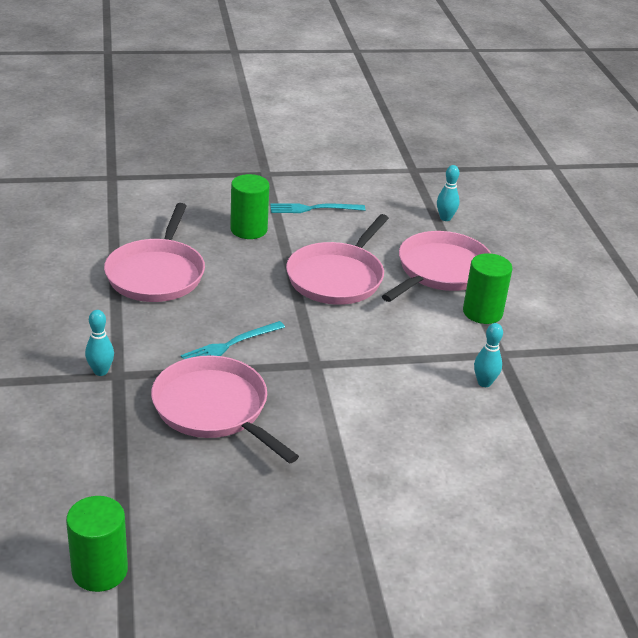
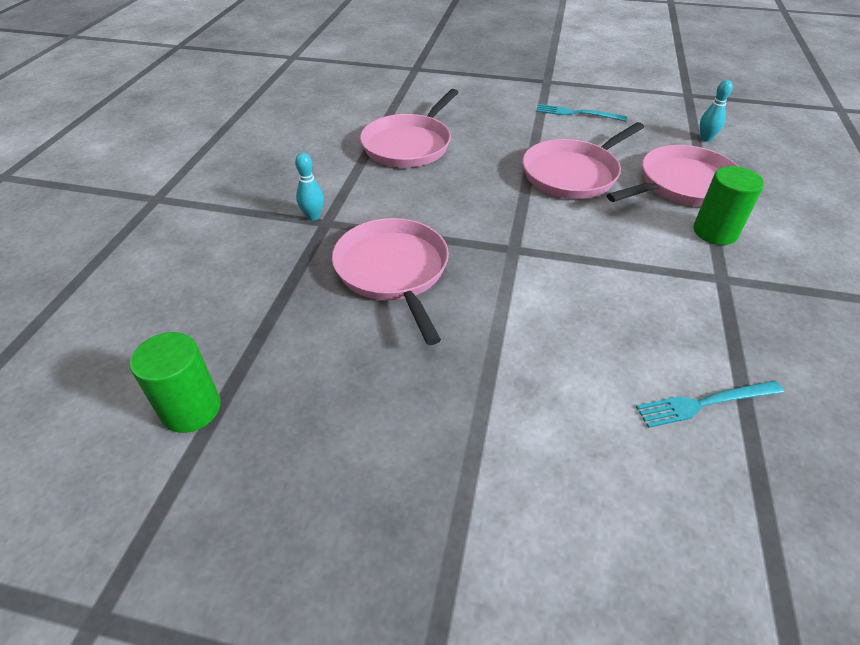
camera: 25 degrees right, 10 degrees up
(230, 345) = (440, 215): turquoise fork -> turquoise fork (705, 403)
(249, 230) = (509, 122): green cylinder -> none
(484, 383) = (691, 305): turquoise bowling pin -> none

